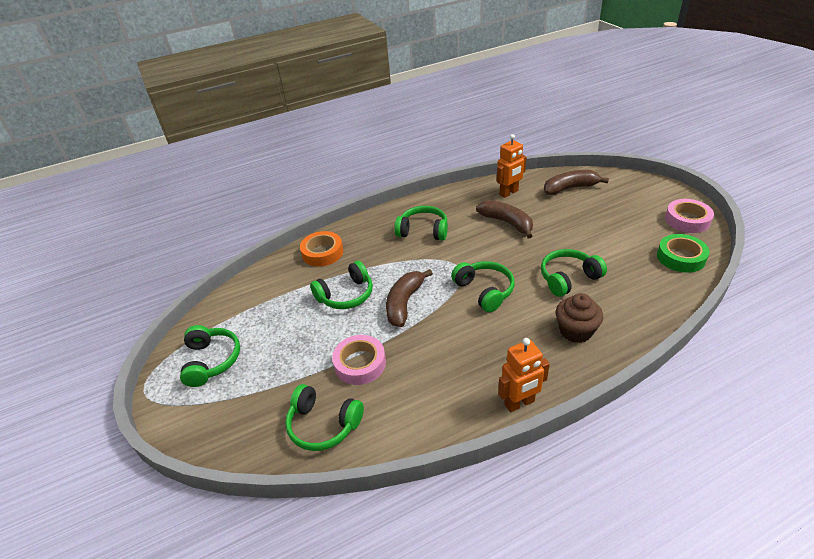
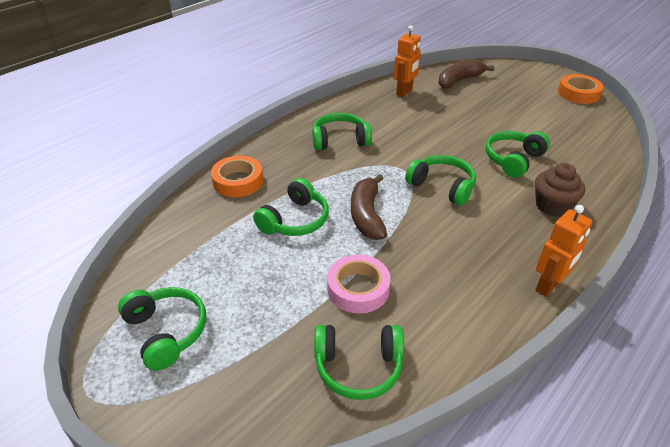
camera: 25 degrees left, 0 degrees up
(507, 223) = (421, 119): brown banana -> none
(680, 257) = (595, 125): green tape -> none
(687, 220) = (578, 93): pink tape -> orange tape

